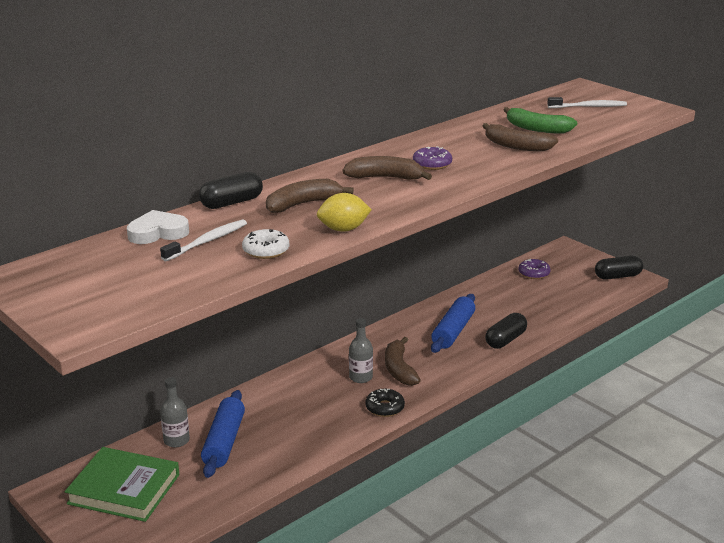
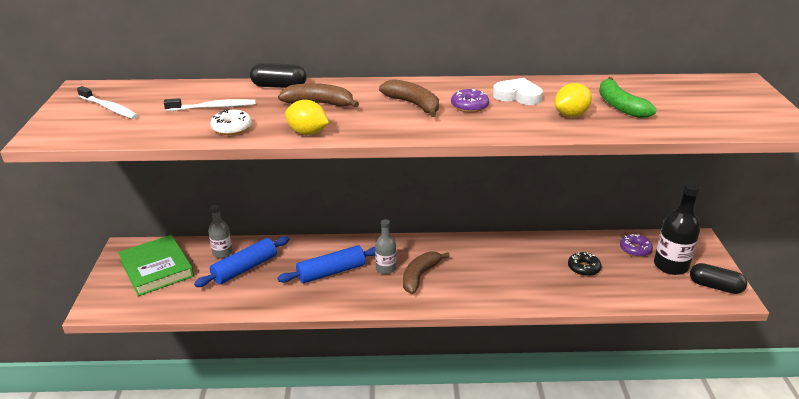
camera: 40 degrees right, 5 degrees up
(158, 233) = (200, 90): white heart -> white heart (518, 96)
(384, 408) = (370, 300): black donut -> black donut (583, 268)
(453, 331) = (500, 266): blue rolling pin -> blue rolling pin (331, 272)
(505, 340) = (532, 294): black capsule -> none
(516, 146) = (571, 115): brown banana -> yellow lemon
(572, 274) = (670, 265): none -> black bottle
(589, 107) = (712, 102): white toothbrush -> white toothbrush (109, 108)

